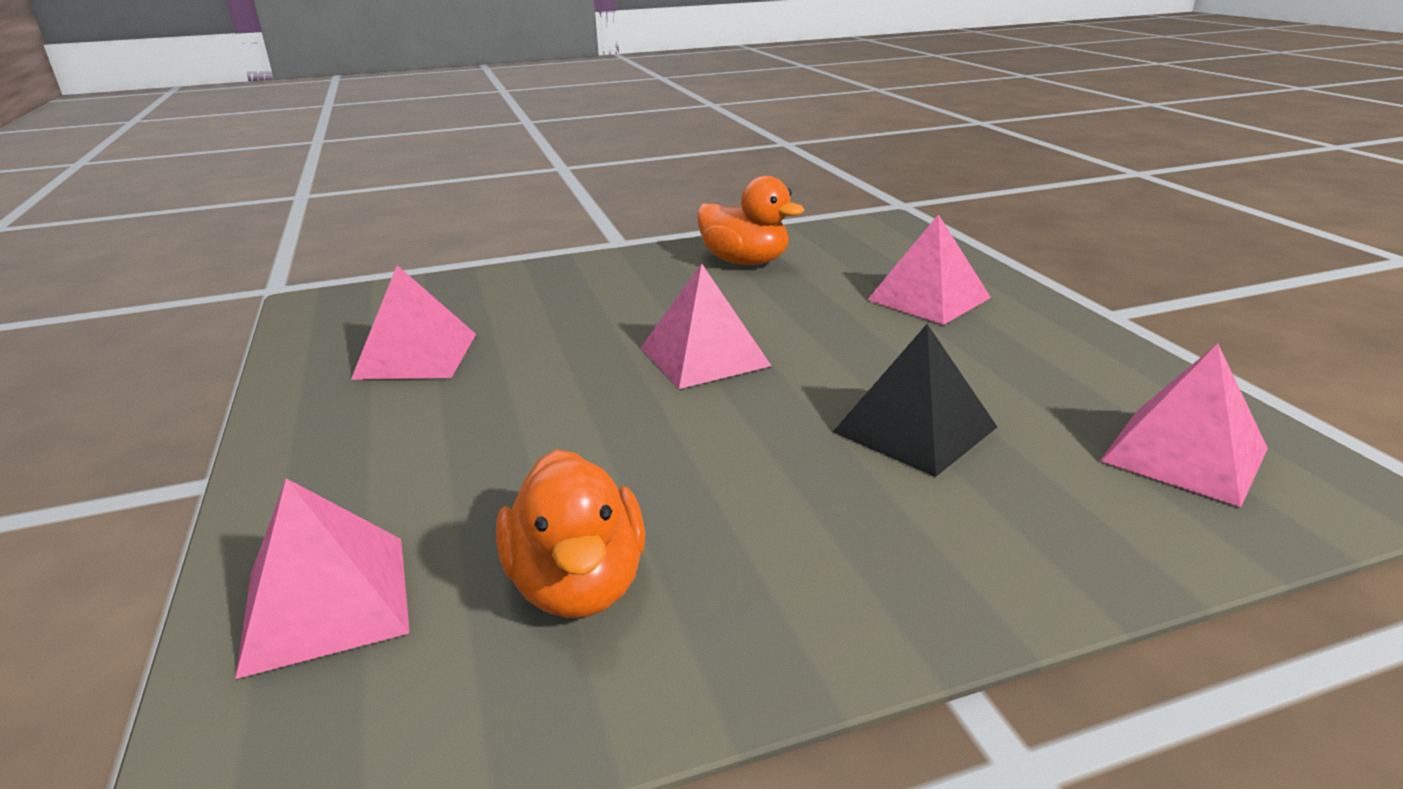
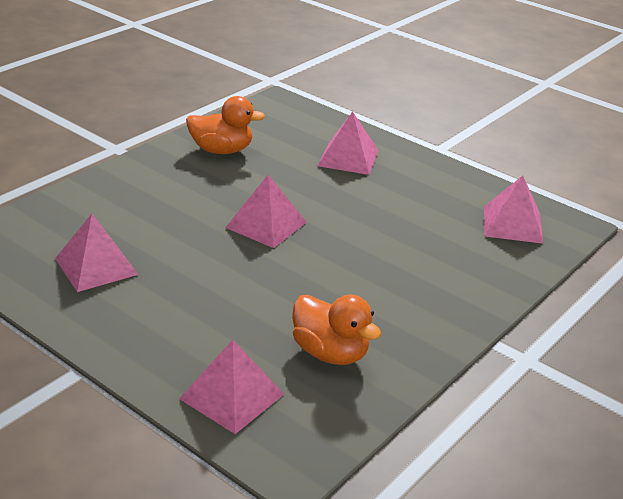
camera: 35 degrees left, 5 degrees up
(915, 429) = (402, 241): black pyramid -> none

